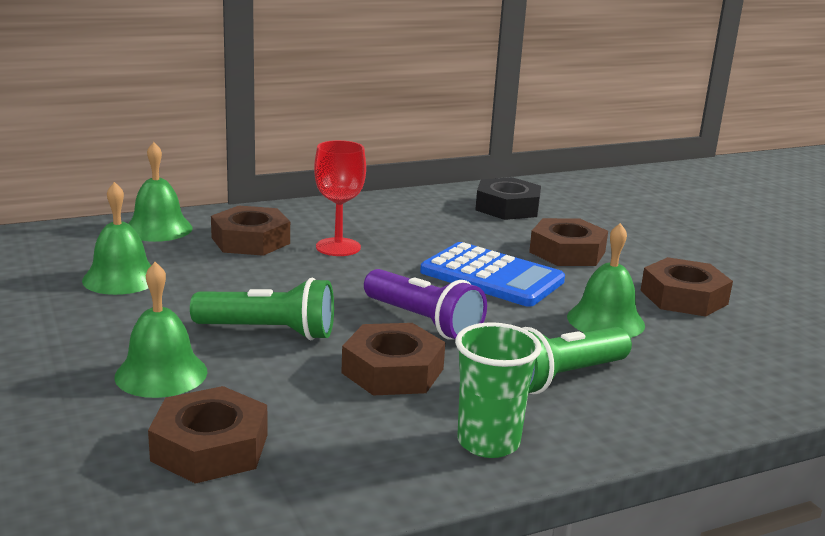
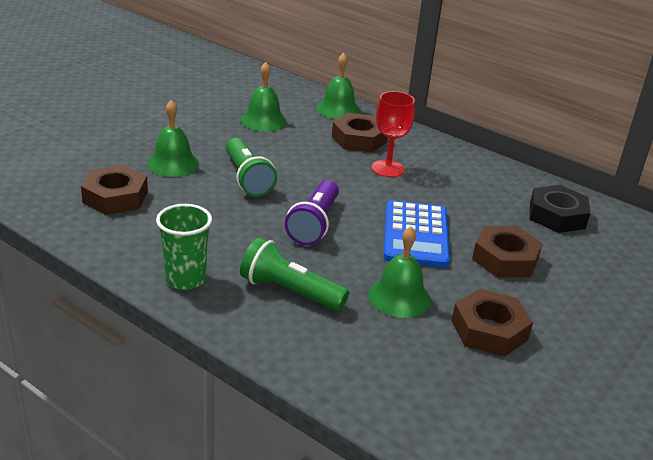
camera: 60 degrees right, 10 degrees up
(392, 371) = (240, 228): brown nut -> none

